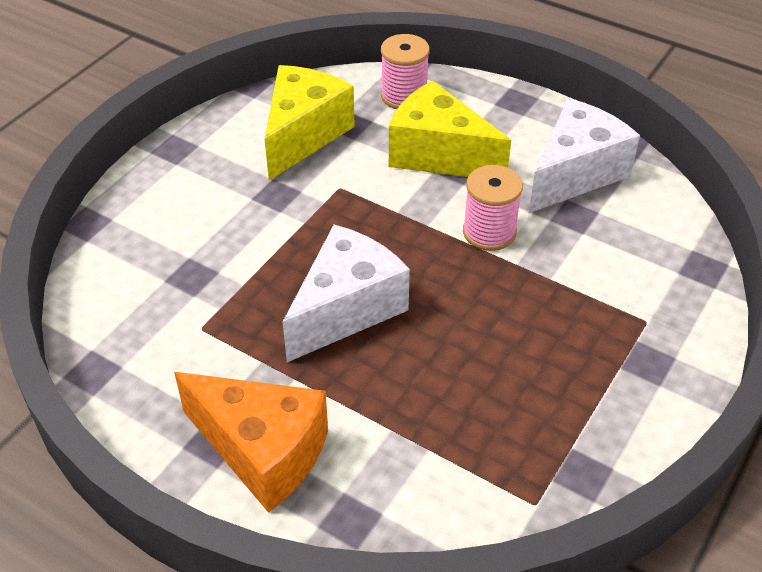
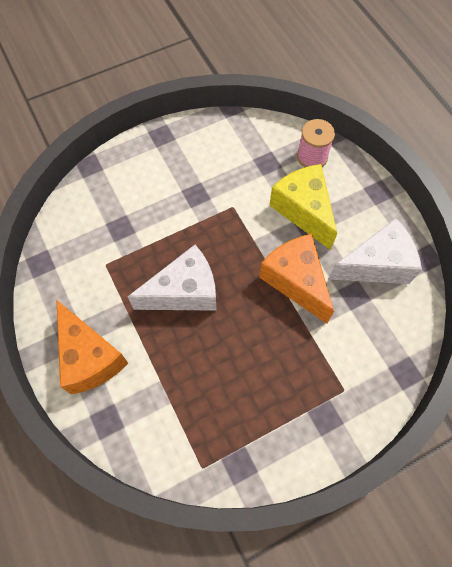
camera: 30 degrees right, 20 degrees up
(303, 135) = (236, 159): yellow cheese -> none
(489, 232) = (296, 281): pink spool -> orange cheese

